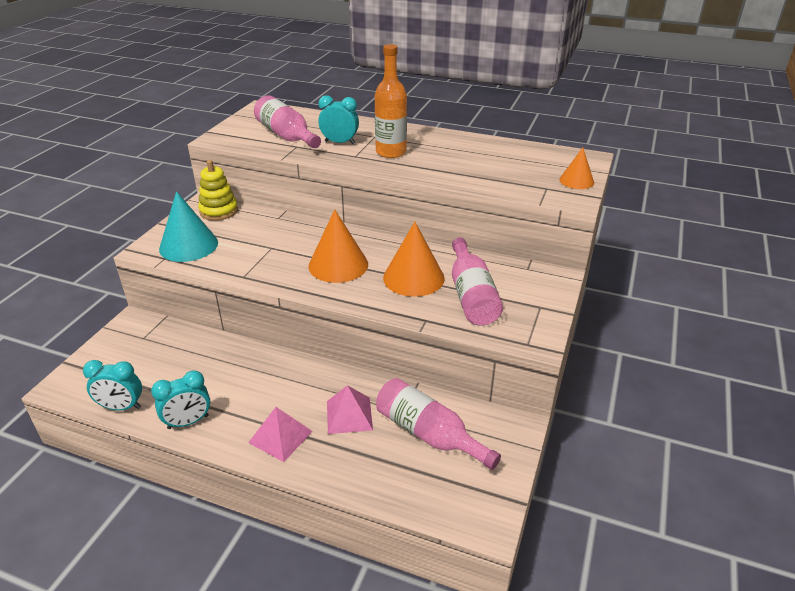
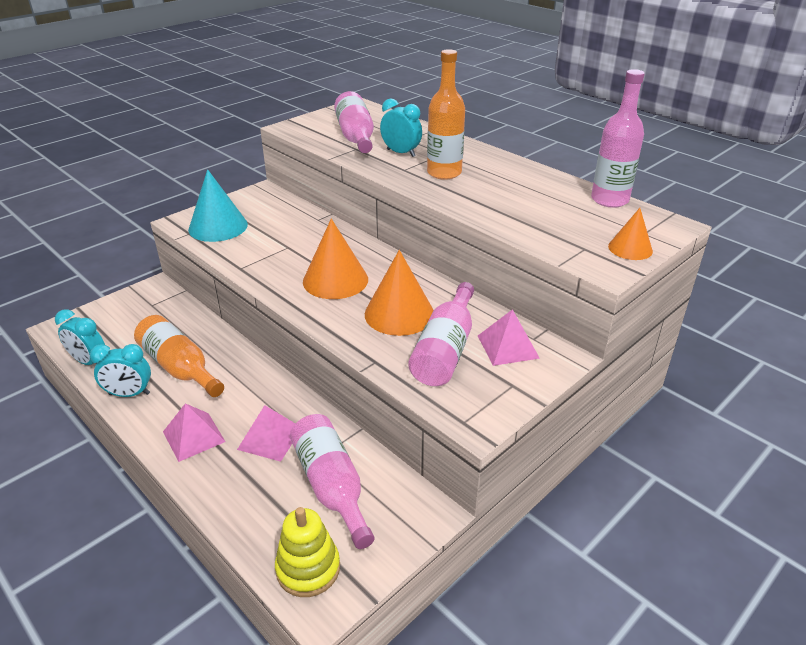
camera: 25 degrees right, 0 degrees up
(218, 384) = (179, 367): none -> orange bottle
(219, 211) = (270, 200): yellow stacking toy -> yellow stacking toy (308, 568)
(514, 280) = (507, 346): none -> pink pyramid
(532, 148) = (609, 200): none -> pink bottle

